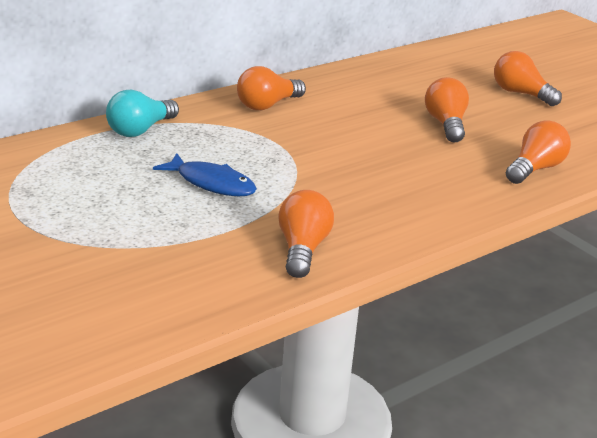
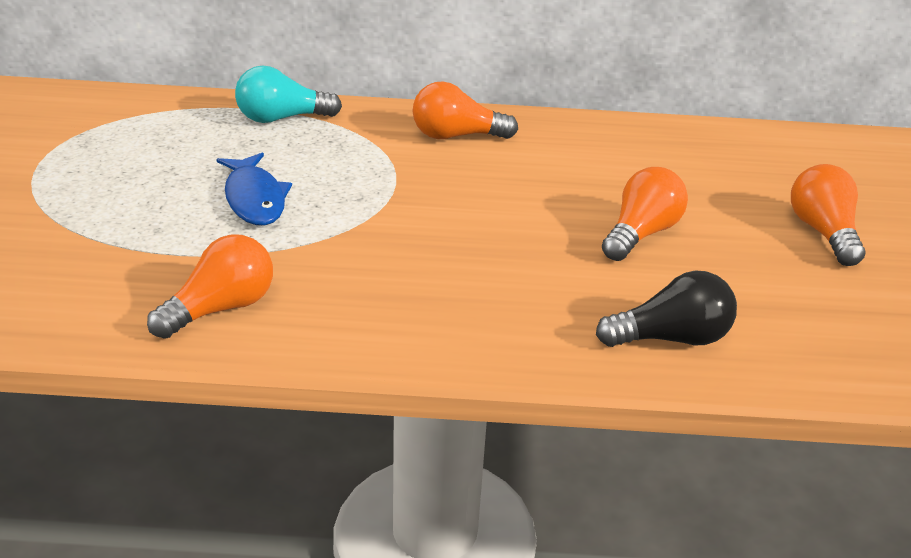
camera: 40 degrees right, 5 degrees up
(535, 169) = (671, 338): orange light bulb -> black light bulb

